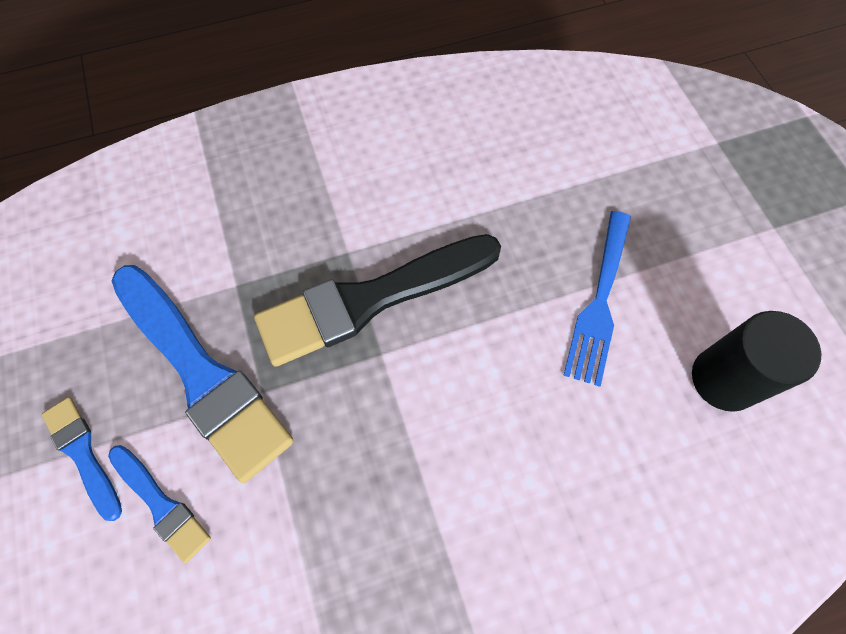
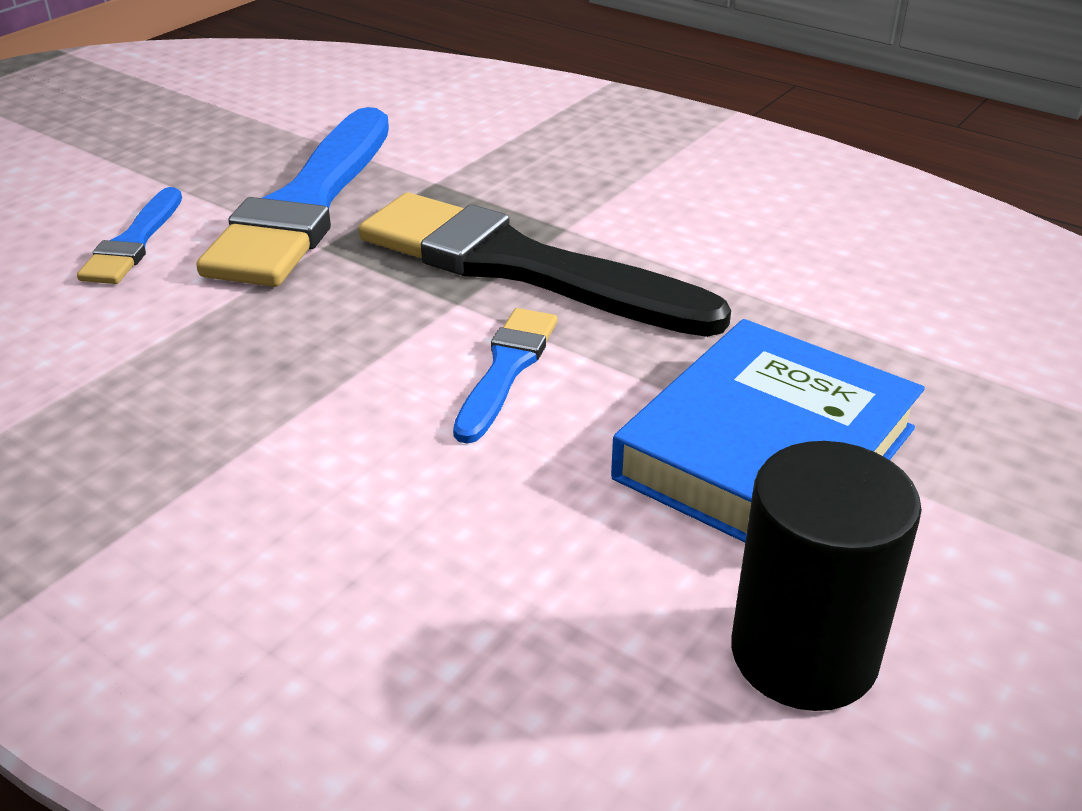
camera: 55 degrees right, 30 degrees down
(83, 453) = (155, 181): blue brush -> blue brush (506, 369)
(599, 301) = (765, 453): blue fork -> blue book

